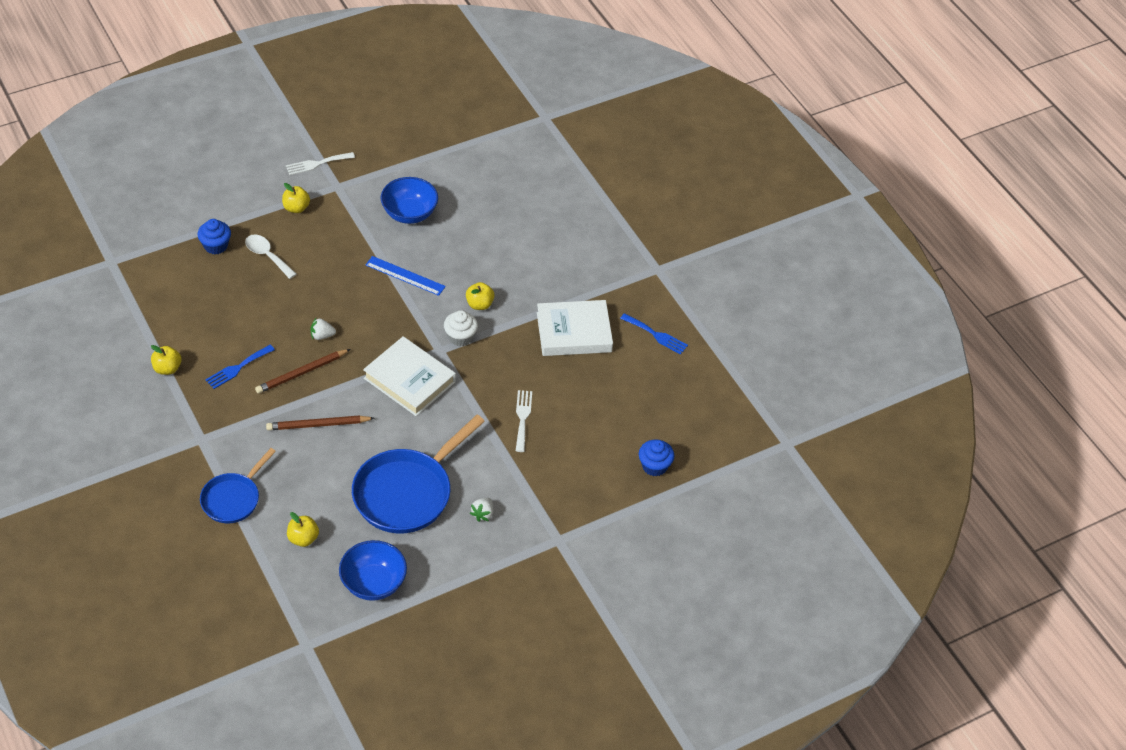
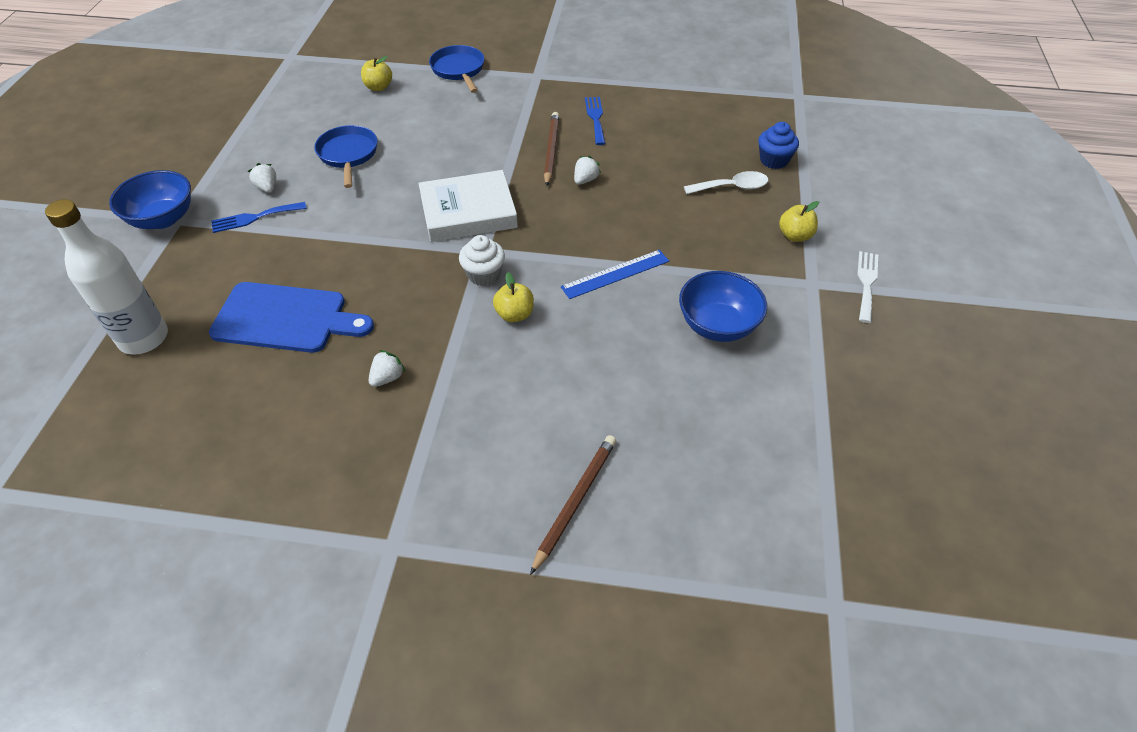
camera: 130 degrees right, 0 degrees up
(167, 368) = (633, 84): yellow apple -> none
(318, 425) = (481, 137): brown pencil -> brown pencil (575, 502)
(373, 583) = (292, 103): blue bowl -> blue bowl (163, 219)
(407, 492) = (348, 155): blue pan -> blue pan, size x0.59
(522, 418) = (330, 268): white fork -> none
(574, 332) = (387, 378): white book -> white strawberry
(579, 409) = (286, 318): none -> blue cutting board
(654, 466) = (144, 338): blue cupcake -> white bottle
(656, 335) = (293, 463): blue fork -> blue fork (254, 218)

